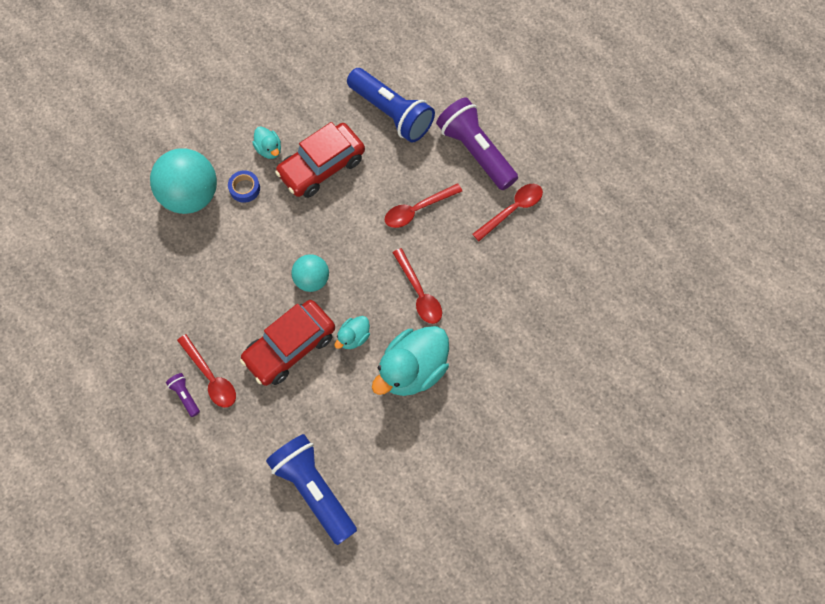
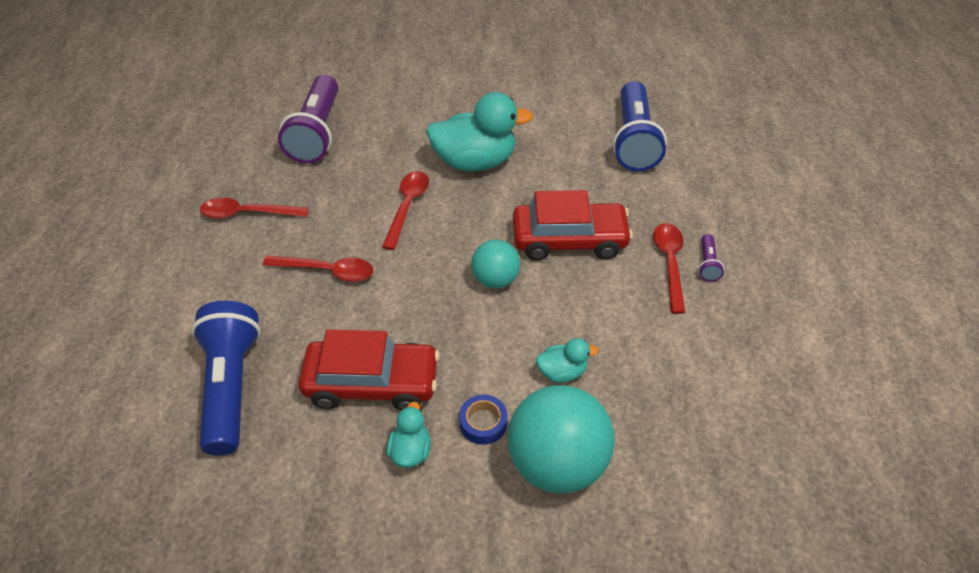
camera: 140 degrees left, 20 degrees down
(353, 337) = (502, 212): turquoise duck -> turquoise duck (562, 372)
(475, 151) = (207, 283): purple flashlight -> purple flashlight (317, 133)

